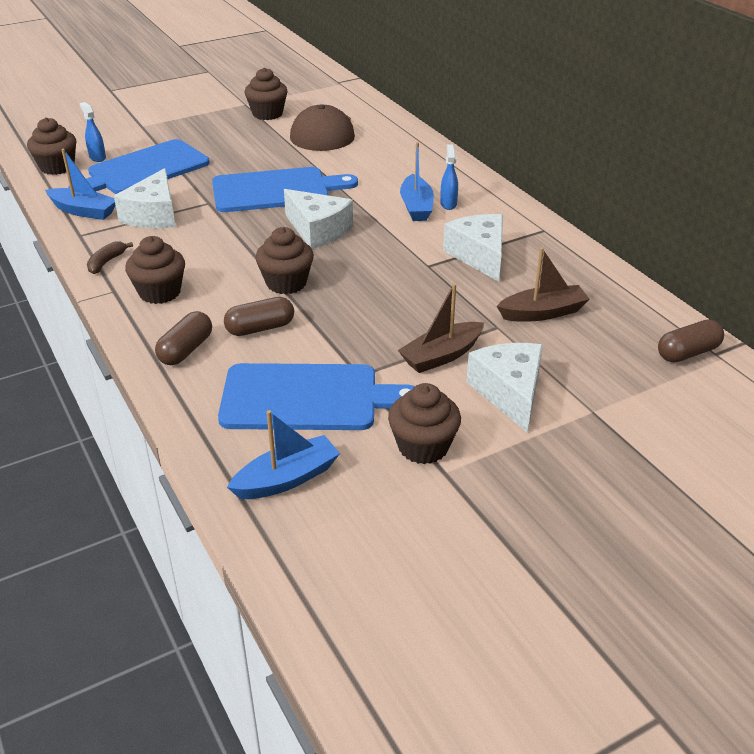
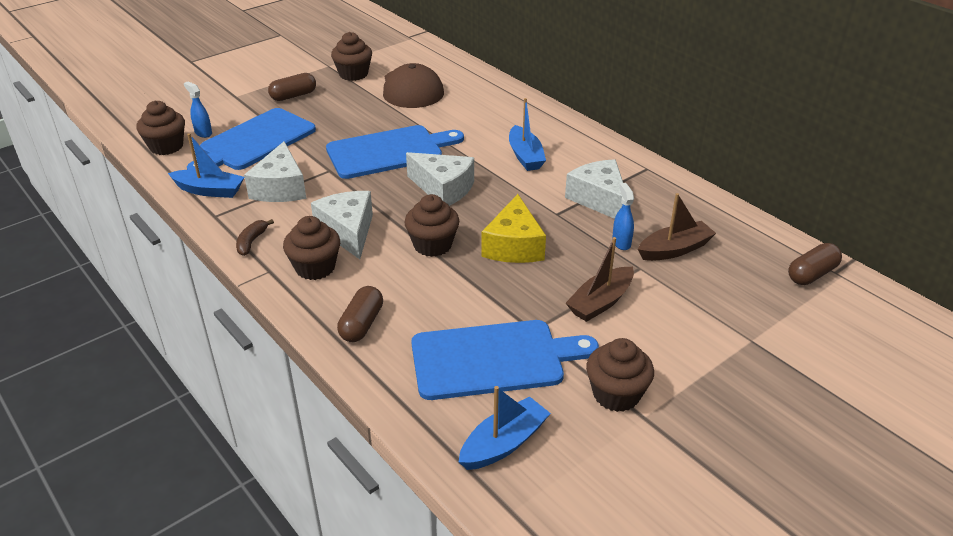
camera: 10 degrees left, 0 degrees up
(260, 328) = (424, 294): brown capsule -> brown capsule (293, 96)
(370, 292) = (513, 246): none -> yellow cheese
(448, 204) = (553, 151): blue spray bottle -> blue spray bottle (621, 242)
(509, 393) = (673, 331): white cheese -> white cheese (348, 232)

